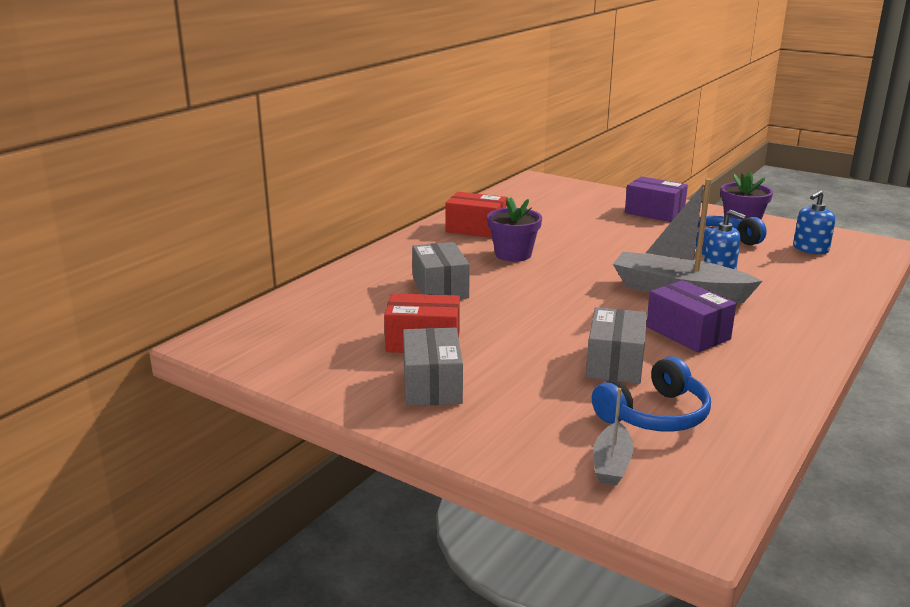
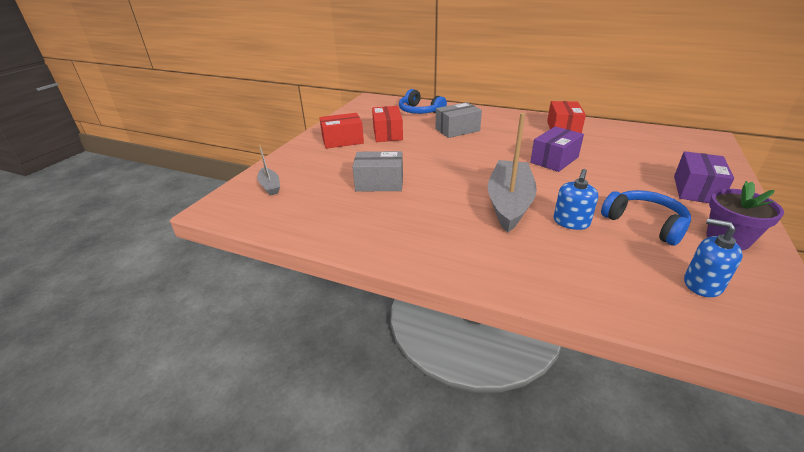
camera: 80 degrees right, 10 degrees up
(432, 385) = (342, 140): grey box -> red box
(513, 254) = (527, 143): purple flower pot -> none
(612, 464) = (270, 186): grey boat -> grey boat turned 120 degrees counterclockwise
(654, 414) = (319, 196): blue headphones -> blue headphones (420, 111)
(688, 333) = (434, 207): purple box -> purple box (554, 160)

